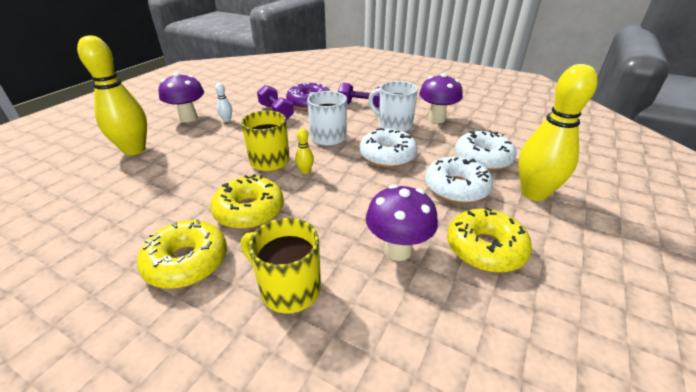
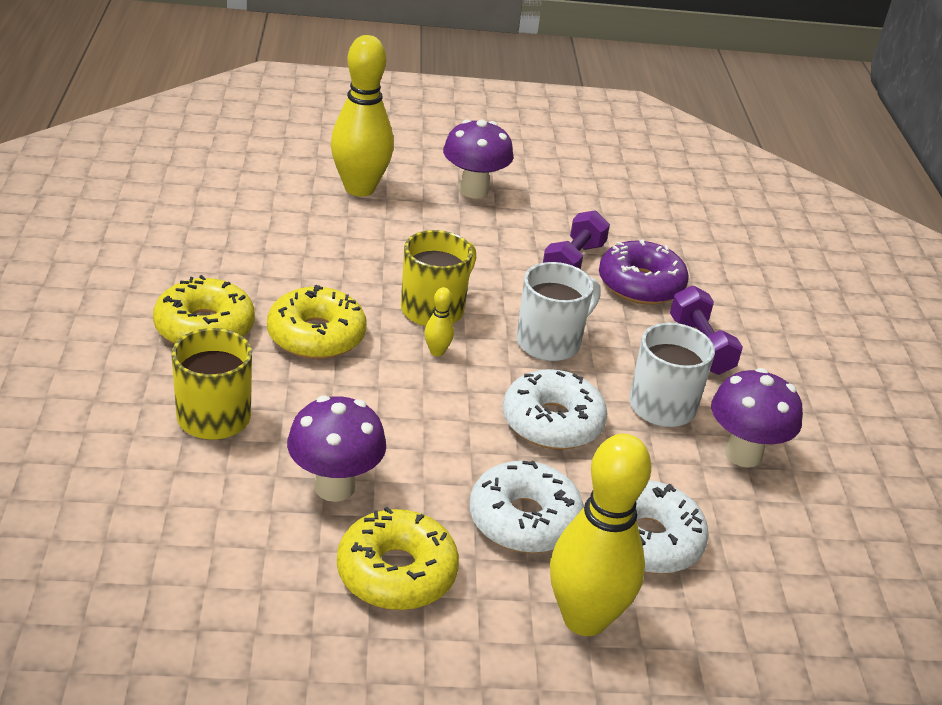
camera: 55 degrees right, 0 degrees up
(226, 120) = (502, 225): white bowling pin -> none

